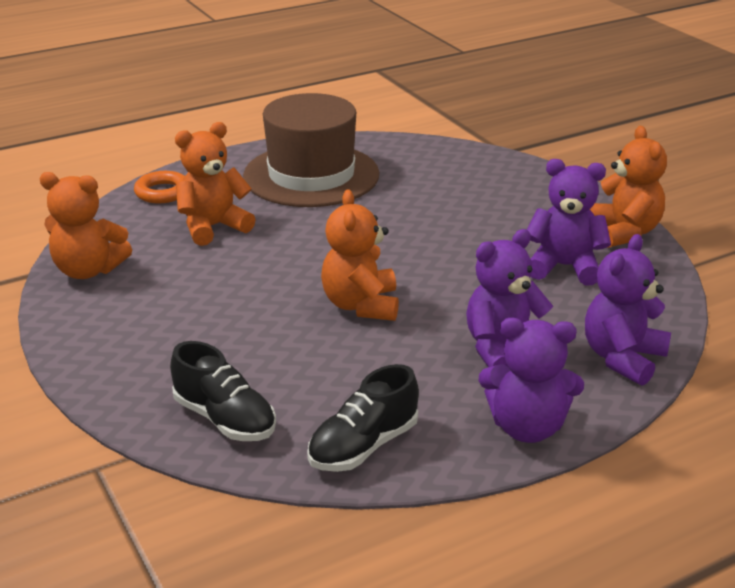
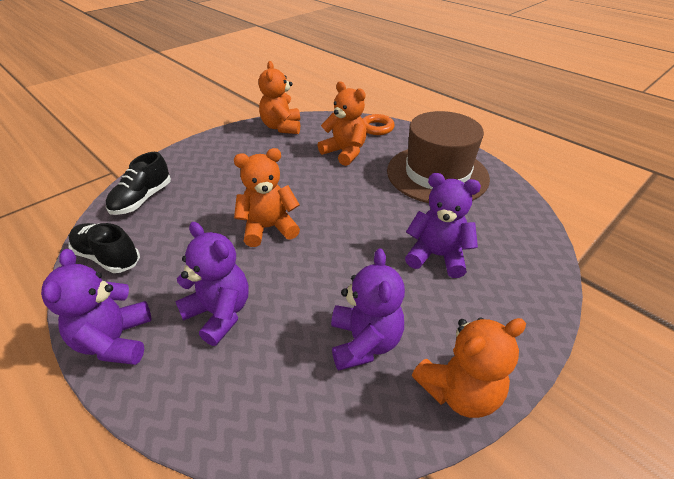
camera: 75 degrees right, 10 degrees up
(622, 358) = (213, 404): purple teddy bear -> purple teddy bear (437, 256)

